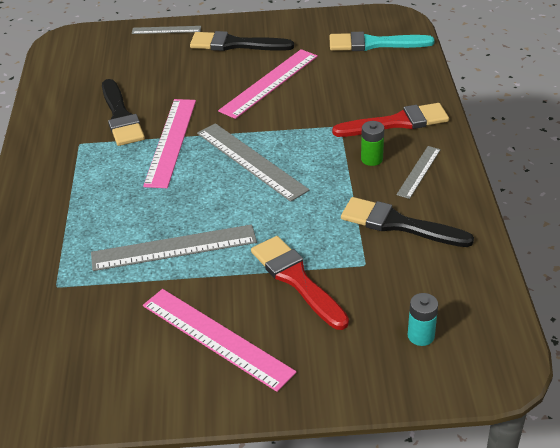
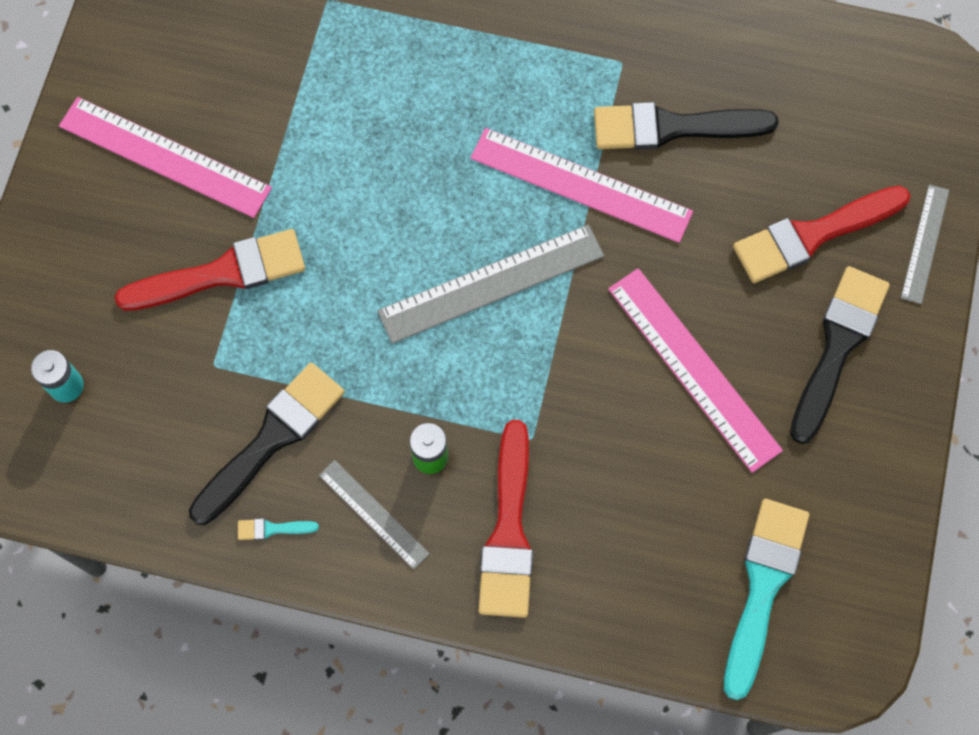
camera: 105 degrees right, 30 degrees up
(174, 61) = (812, 235): none -> red brush
(174, 248) = (342, 142): grey ruler -> none
(216, 338) = (165, 156): pink ruler -> pink ruler turned 60 degrees clockwise
(454, 209) = (272, 529): none -> turquoise brush

